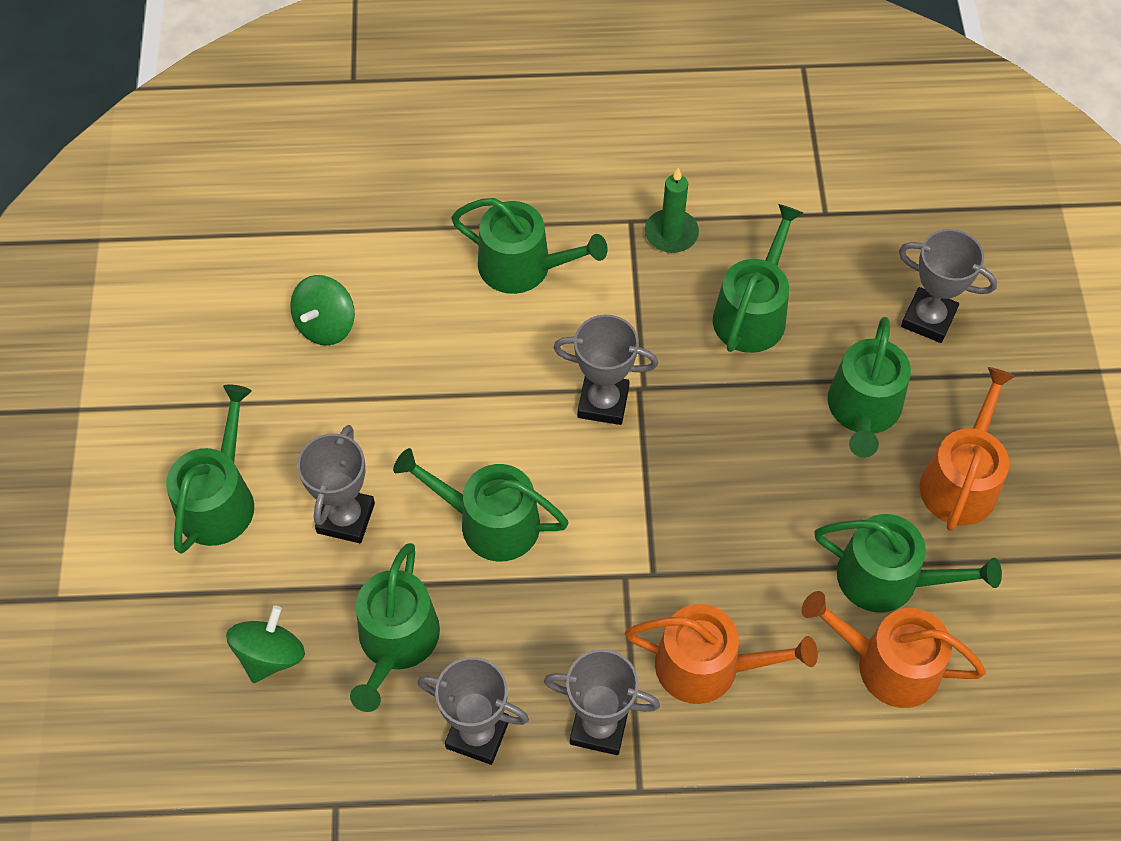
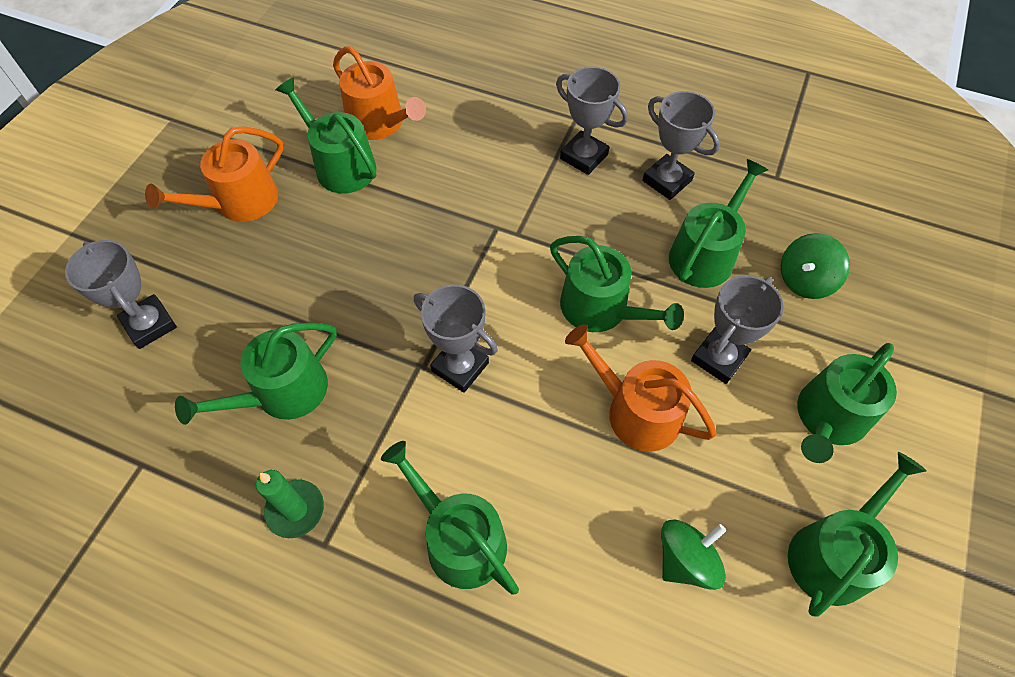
camera: 155 degrees left, 0 degrees up
(708, 666) = (493, 162): orange watering can -> orange watering can (635, 411)
(863, 410) = (263, 275): green watering can -> green watering can (833, 553)

